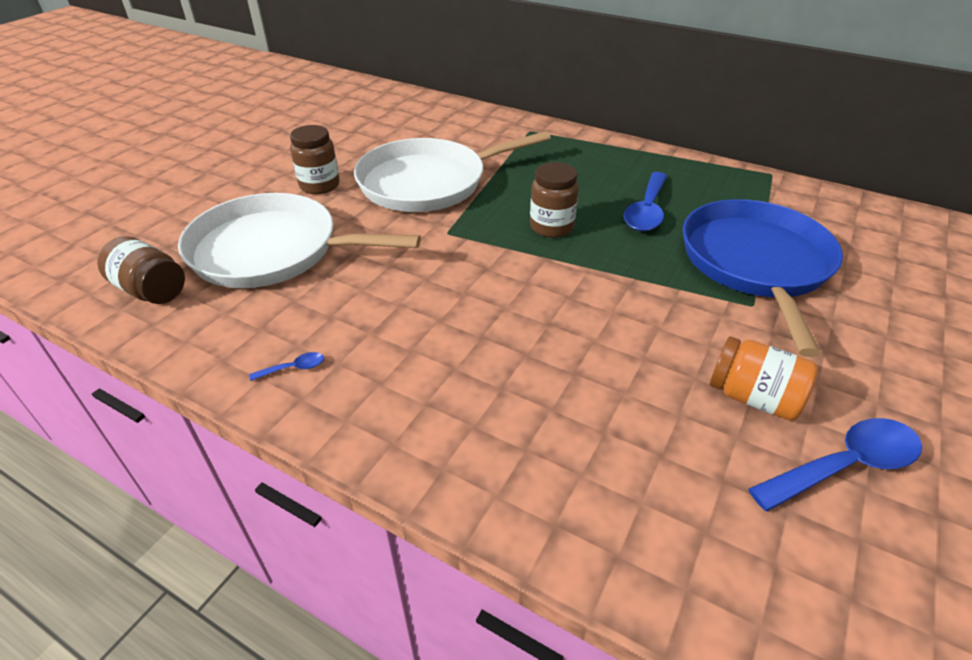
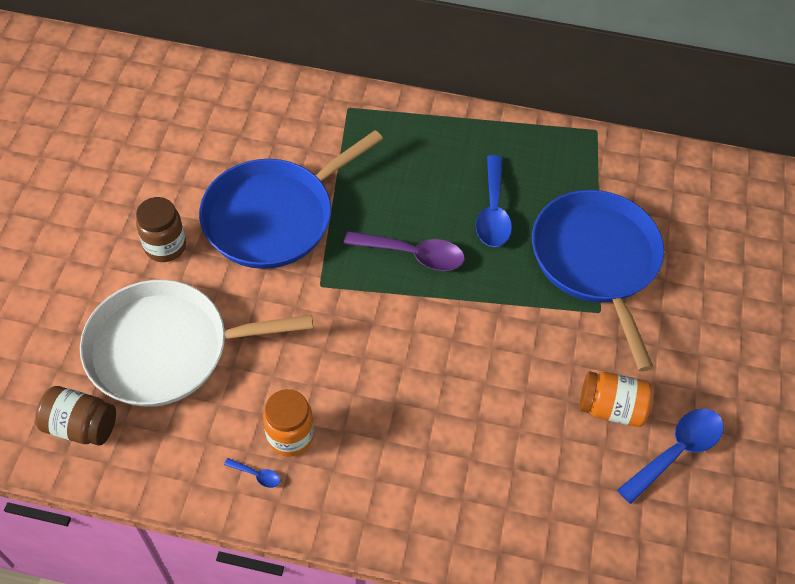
camera: 20 degrees left, 15 degrees up
(294, 368) = (257, 475): blue spoon -> blue spoon turned 60 degrees clockwise
(350, 342) = (290, 436): none -> orange jar
(428, 182) = (274, 216): white pan -> blue pan
(551, 227) = (413, 255): brown jar -> purple spoon

